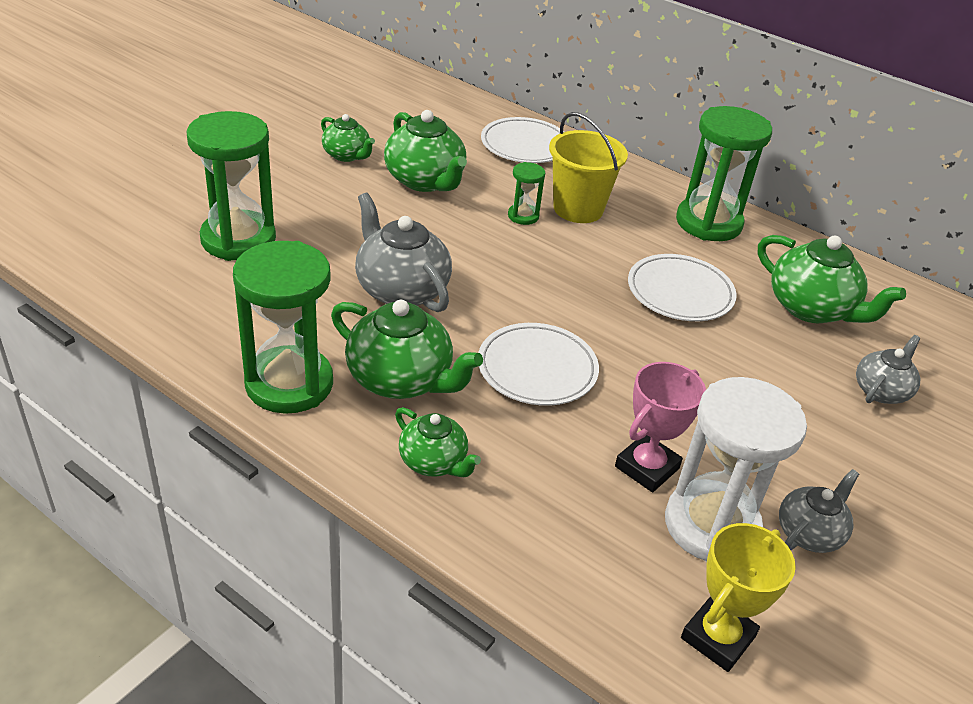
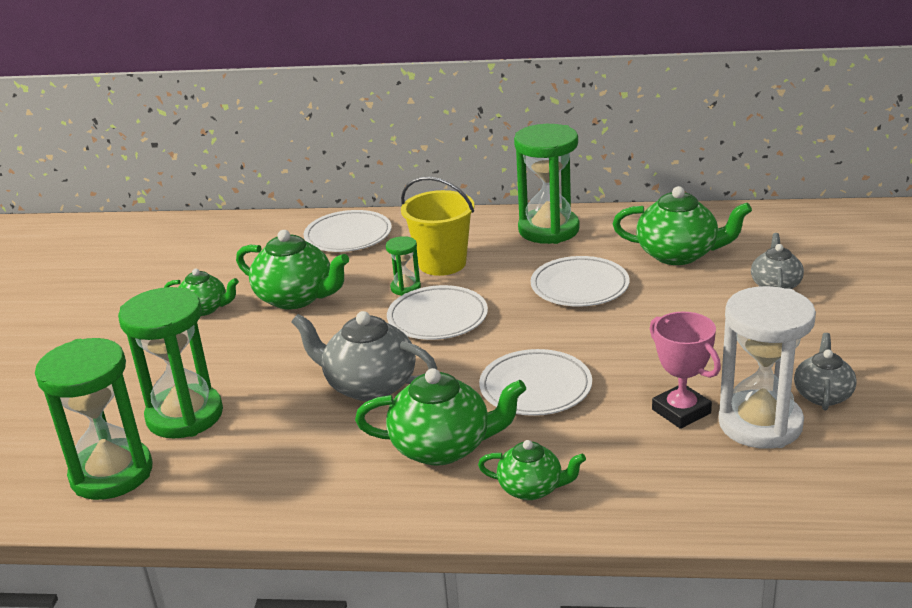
camera: 25 degrees left, 10 degrees down
(289, 384) = (357, 496): green hourglass -> green hourglass (111, 473)
(521, 257) = (437, 318): none -> white plate
(647, 467) = (681, 411): pink trophy -> pink trophy turned 45 degrees counterclockwise
(718, 637) = (835, 488): yellow trophy -> none

